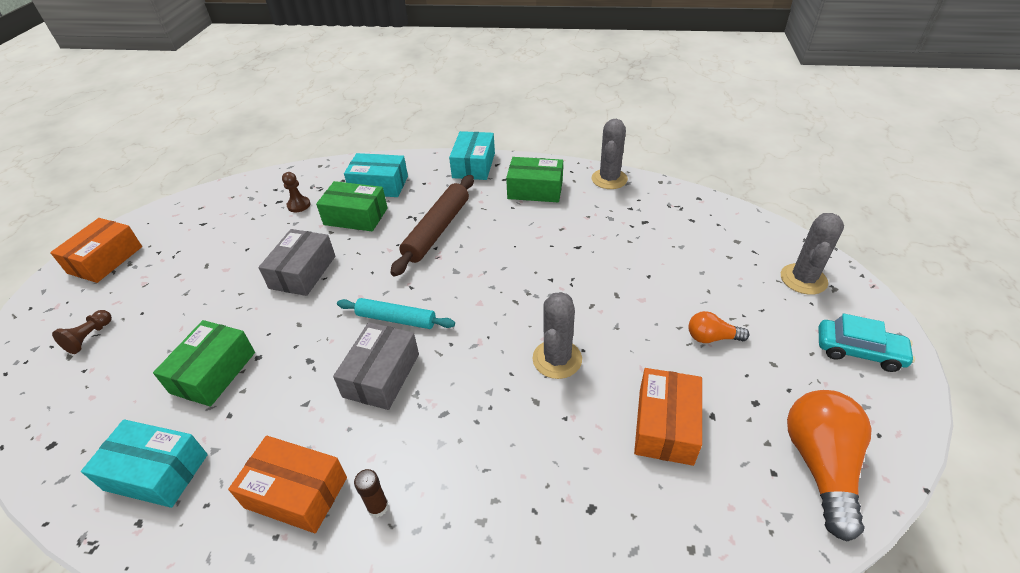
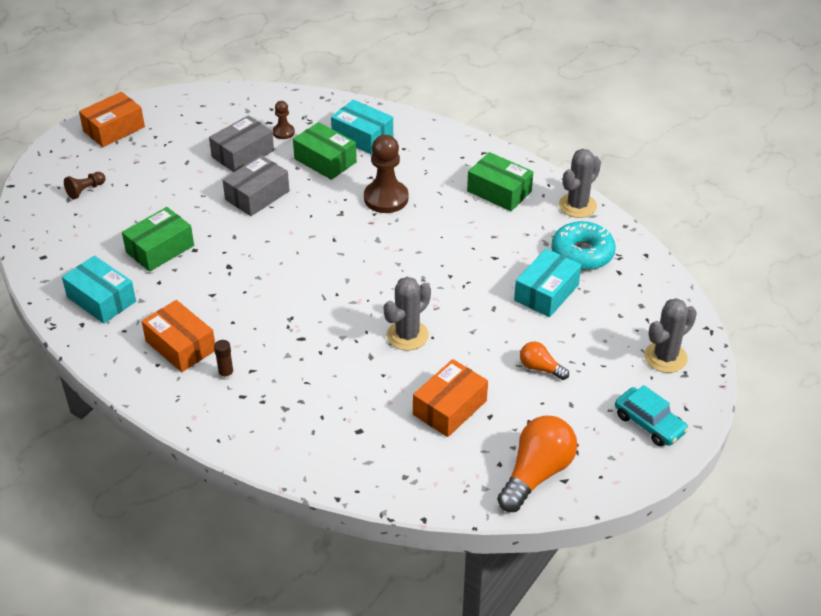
camera: 25 degrees right, 0 degrees up
(381, 375) = (273, 296): grey box -> grey box (243, 154)
(396, 319) = (307, 260): turquoise rolling pin -> none
(437, 230) = (386, 198): brown rolling pin -> brown pawn
(473, 165) = (461, 146): turquoise box -> turquoise box (546, 292)
(648, 216) = (582, 253): none -> turquoise donut

